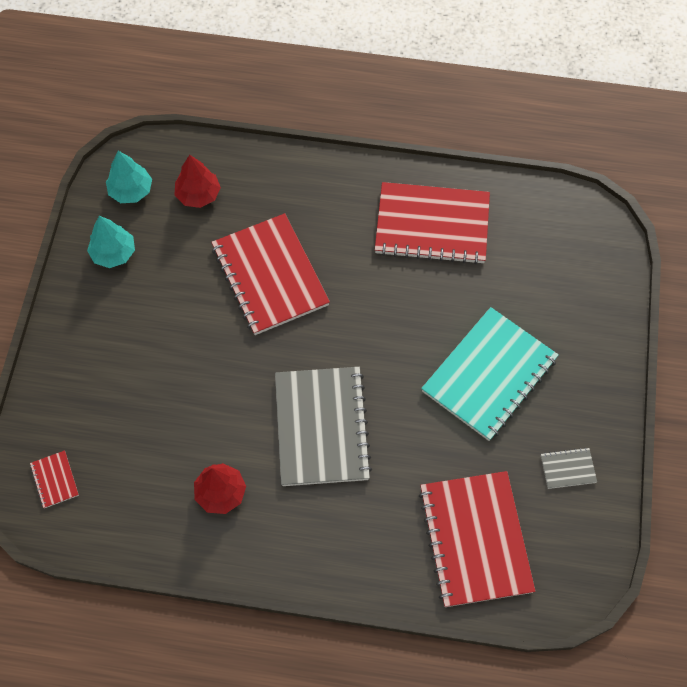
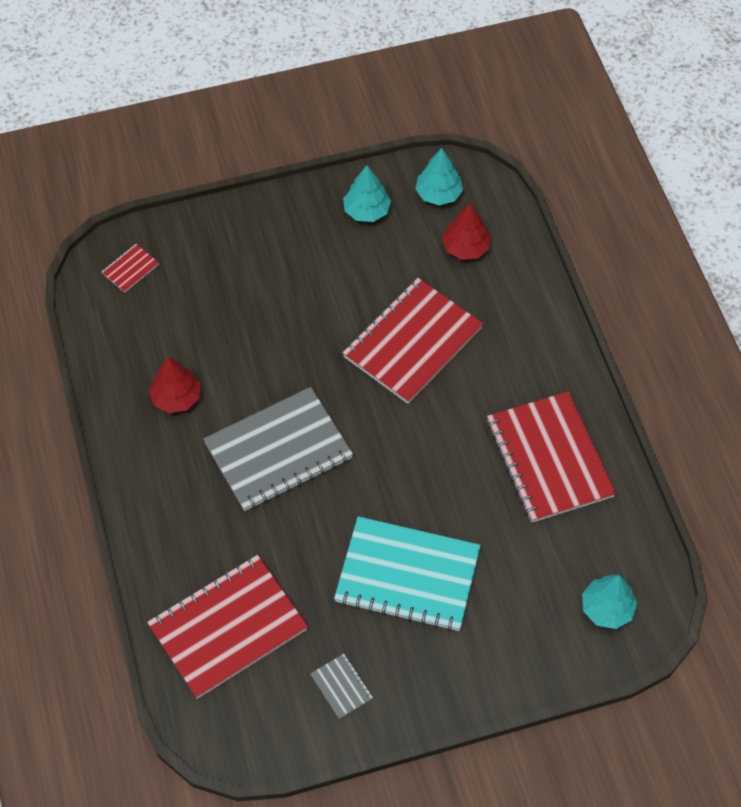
camera: 65 degrees right, 5 degrees down
(580, 245) = (607, 608): none -> turquoise tree

